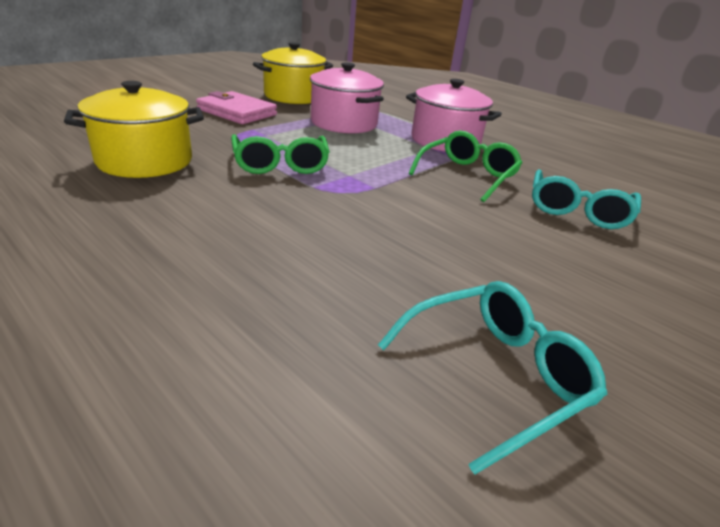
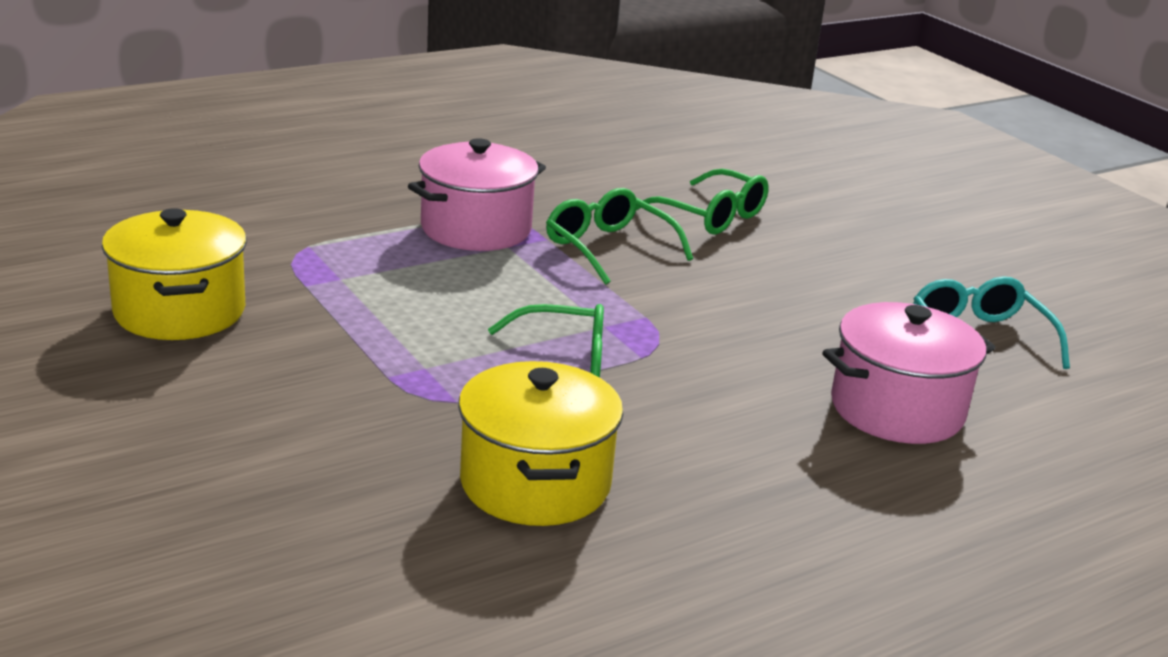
camera: 75 degrees left, 5 degrees down
(237, 112) = (279, 383): pink wallet -> none
(344, 123) = (372, 290): pink pot -> pink pot (897, 409)
(577, 211) = (711, 216): turquoise glasses -> green glasses

